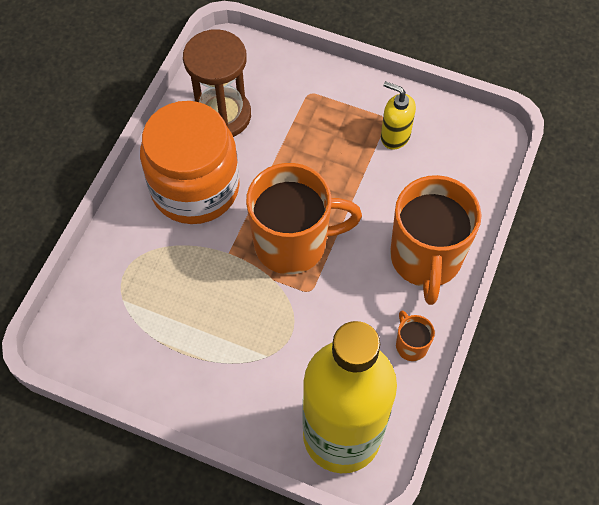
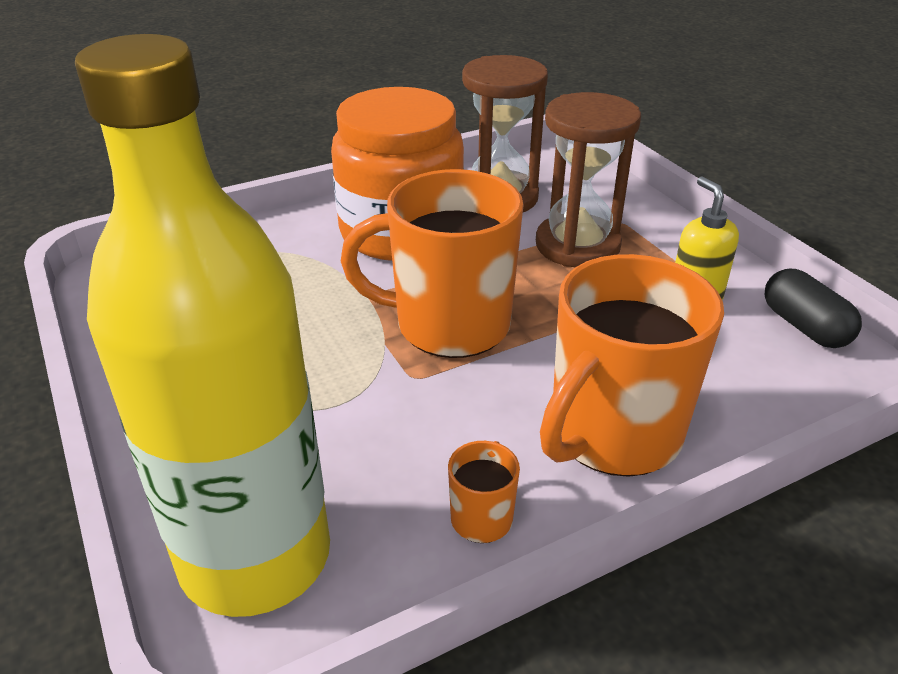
camera: 40 degrees right, 25 degrees down
(293, 243) = (449, 325): orange mug -> orange mug turned 150 degrees clockwise
(303, 131) = (577, 245): none -> brown hourglass
(457, 122) = (804, 326): none -> black capsule

